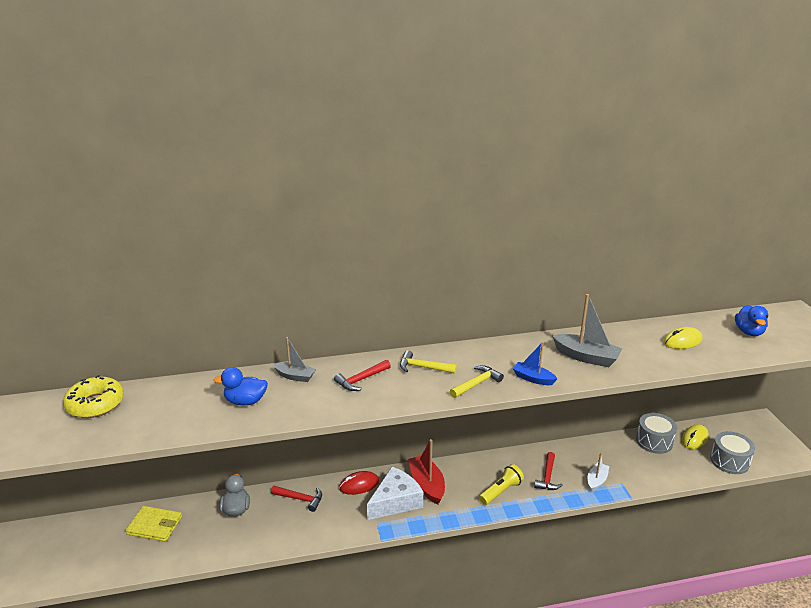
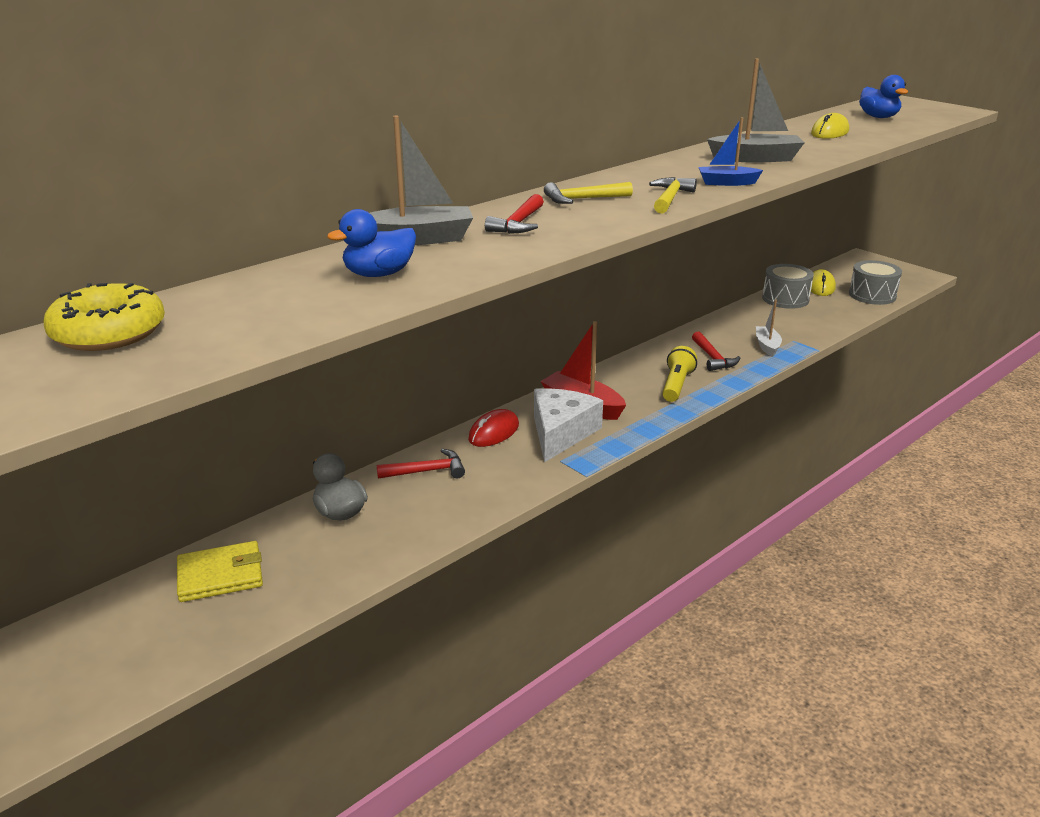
camera: 30 degrees left, 0 degrees up
(295, 376) = (418, 239): grey boat -> grey boat, size x1.61

